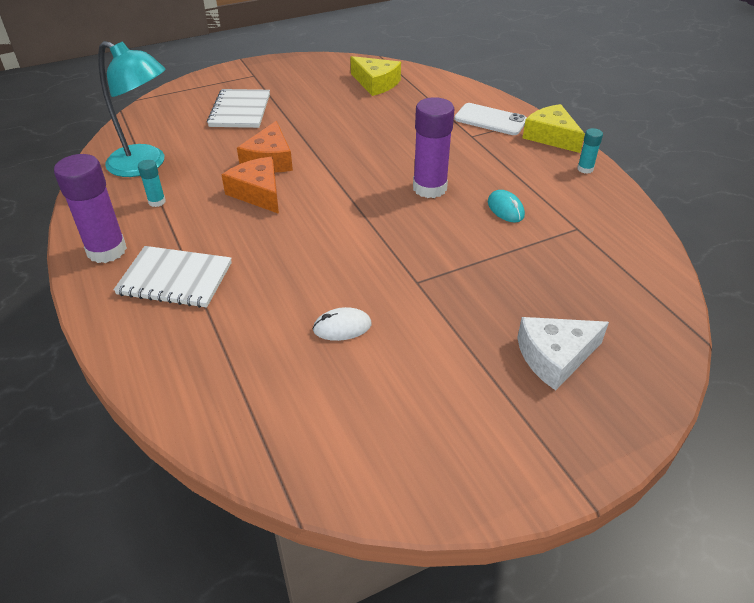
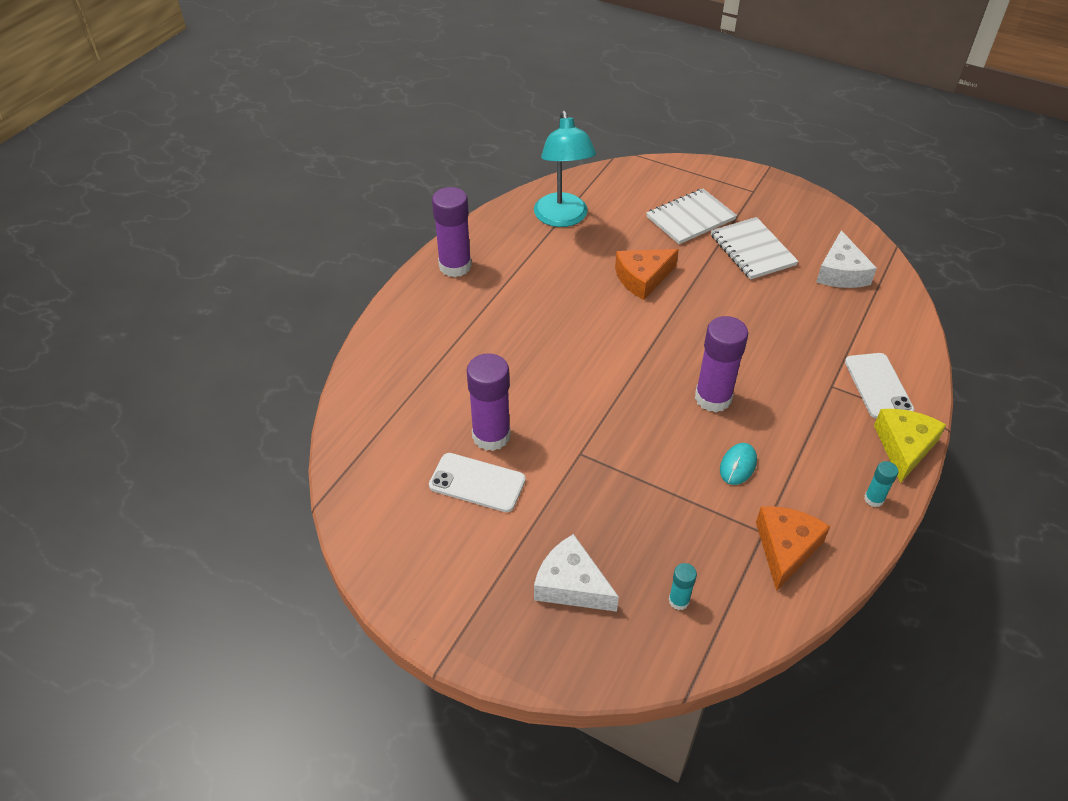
camera: 55 degrees right, 5 degrees up
(157, 202) = (527, 253): turquoise glue stick -> turquoise glue stick (679, 600)
(175, 279) = (459, 318): white notebook -> white notebook (752, 250)
(258, 193) = (594, 298): orange cheese -> orange cheese (786, 548)
(342, 327) = (491, 436): white mouse -> purple glue stick
(376, 83) = (841, 272): yellow cheese -> white cheese
(389, 364) = (477, 483): none -> white phone

